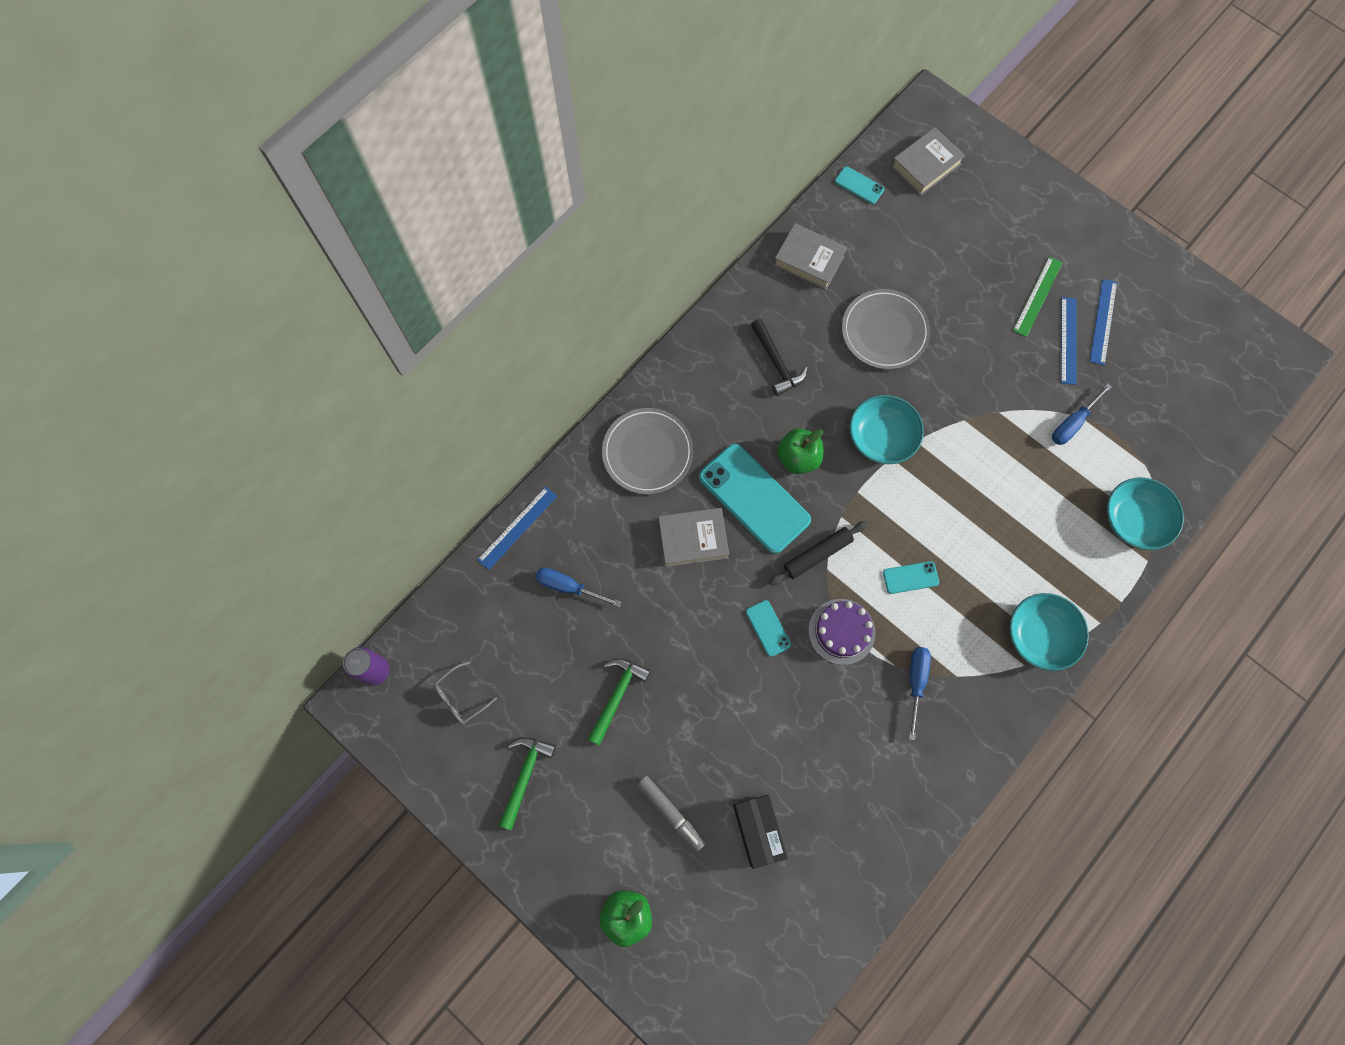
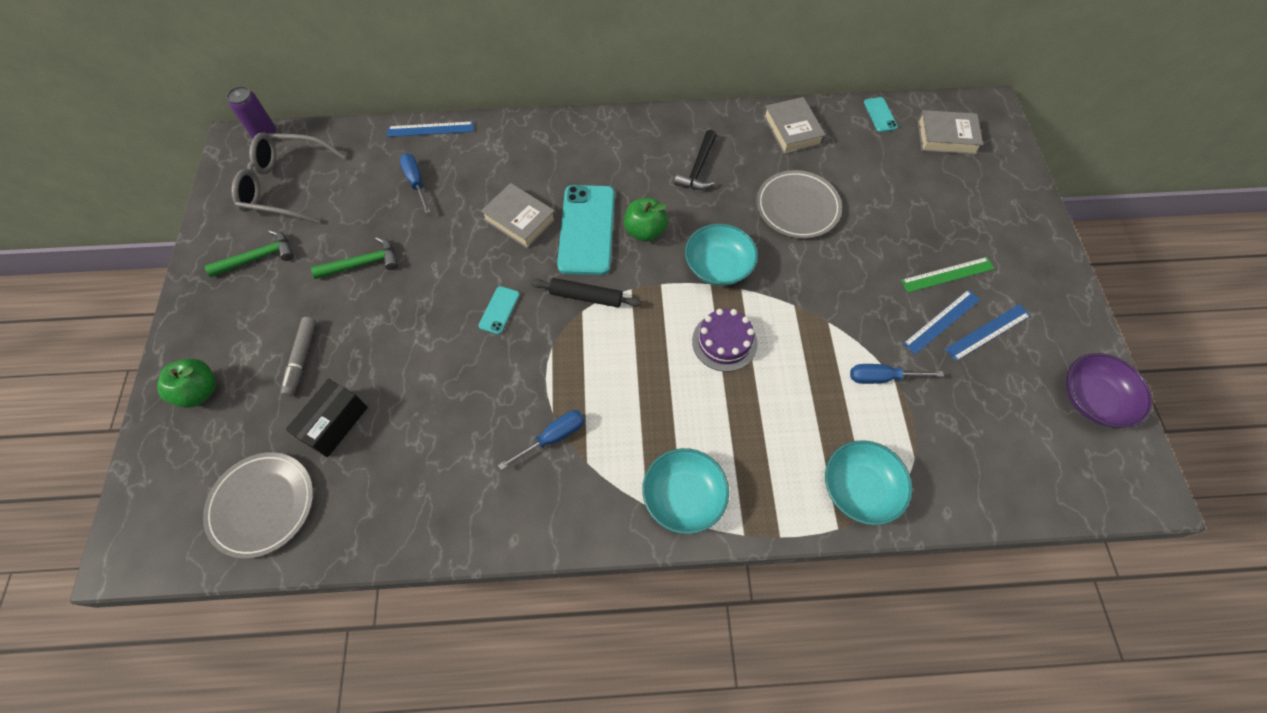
camera: 45 degrees right, 10 degrees down
(460, 697) = (285, 186): grey glasses -> grey glasses, size x2.12
(647, 453) = (554, 152): grey plate -> grey plate (262, 505)
(841, 631) = (543, 357): purple cake -> purple cake (724, 342)
(910, 577) = (633, 367): turquoise phone -> none
(1205, 315) = (1093, 399): none -> purple bowl

